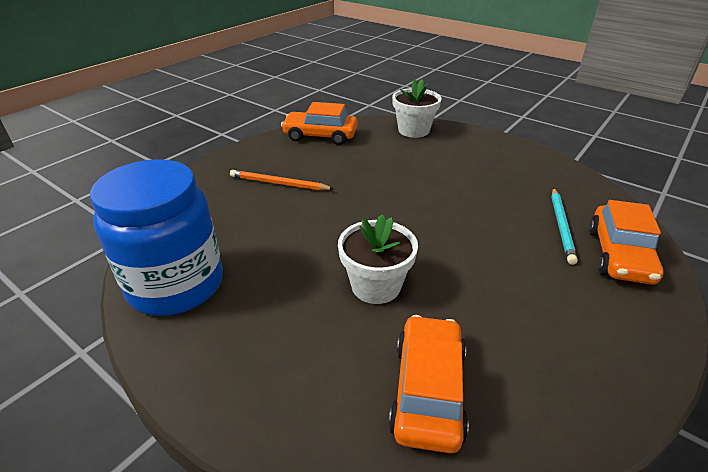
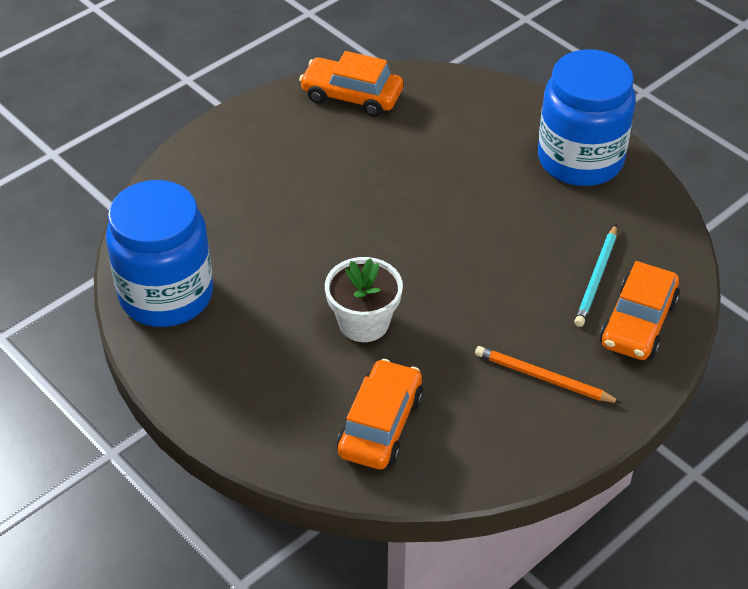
camera: 10 degrees right, 10 degrees up
(279, 183) = (285, 174): orange pencil -> orange pencil (543, 378)
(413, 130) = (482, 100): white flower pot -> none
(499, 155) = (580, 160): none -> blue jar

